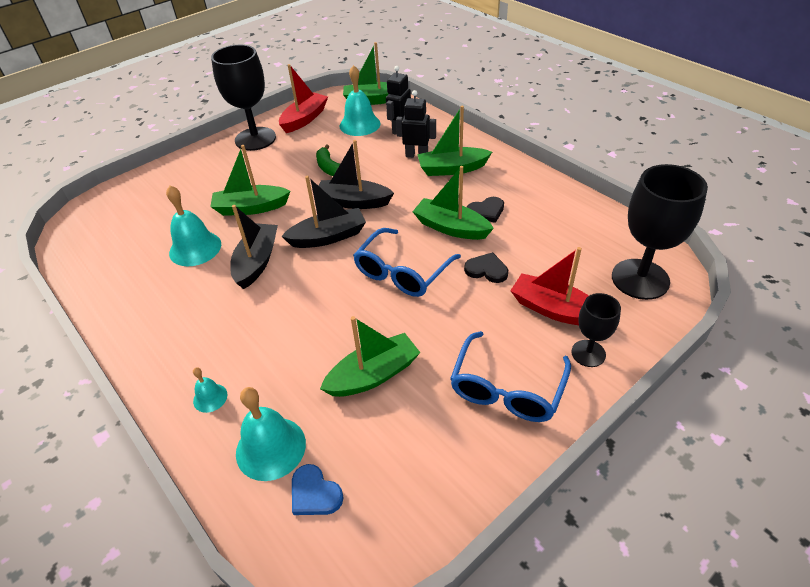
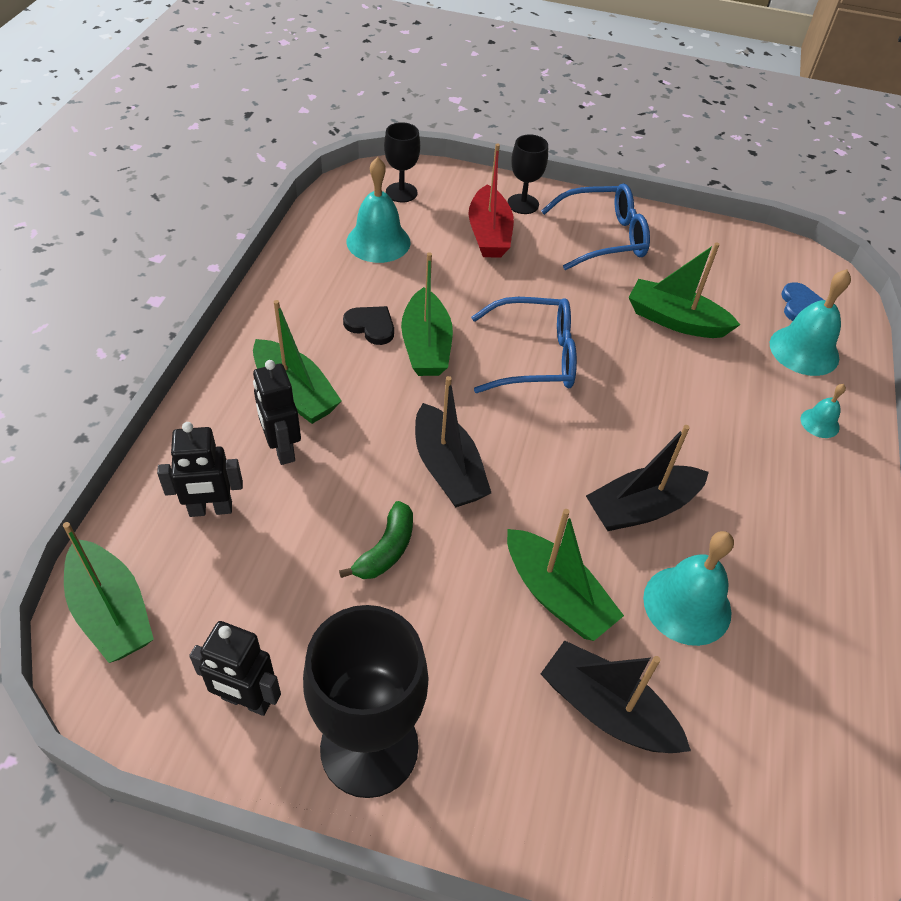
camera: 130 degrees left, 5 degrees up
(304, 119) = (246, 700): red boat -> black robot
(328, 237) = (537, 457): black boat -> black boat (606, 710)
(360, 124) = (222, 582): turquoise bell -> turquoise bell (378, 242)
(486, 270) = (473, 293): black heart -> none
(640, 279) = (401, 192): black goblet -> black goblet, size x0.54

